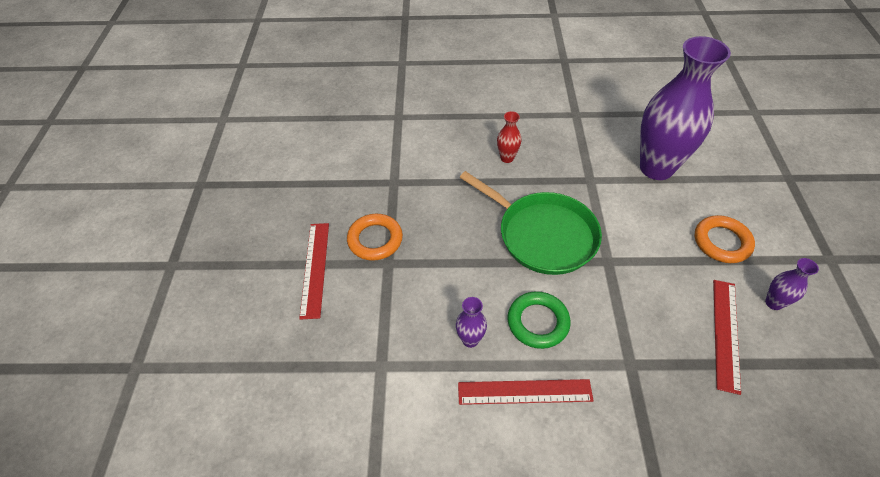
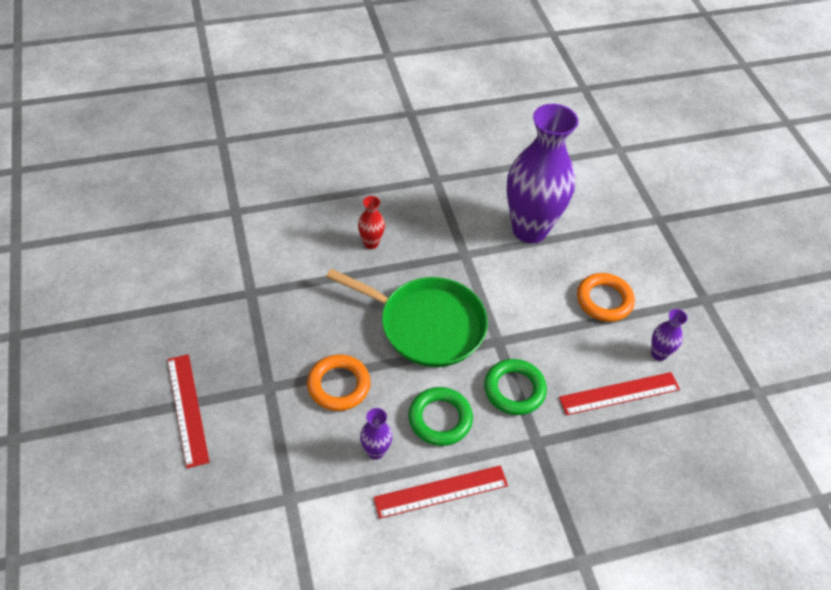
camera: 20 degrees left, 0 degrees up
(375, 240) = (247, 363): orange ring -> orange ring (339, 385)
(616, 309) = (514, 389): none -> green ring
(725, 333) = (619, 393): red ruler -> red ruler turned 75 degrees clockwise

